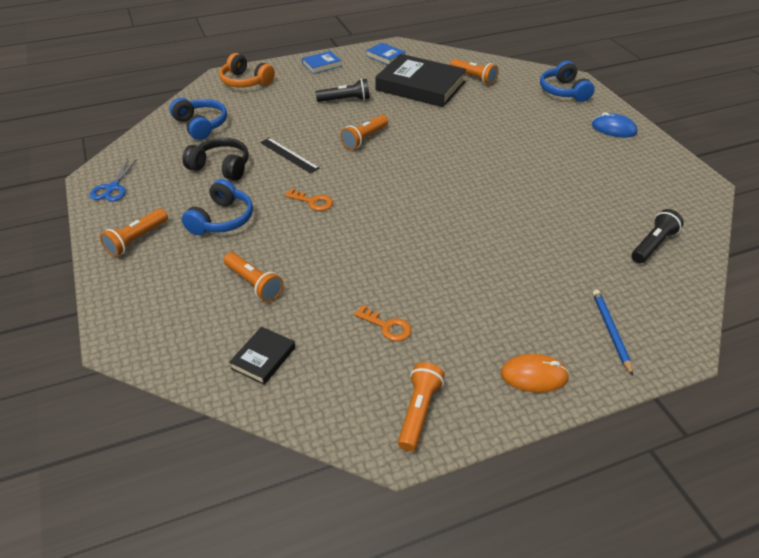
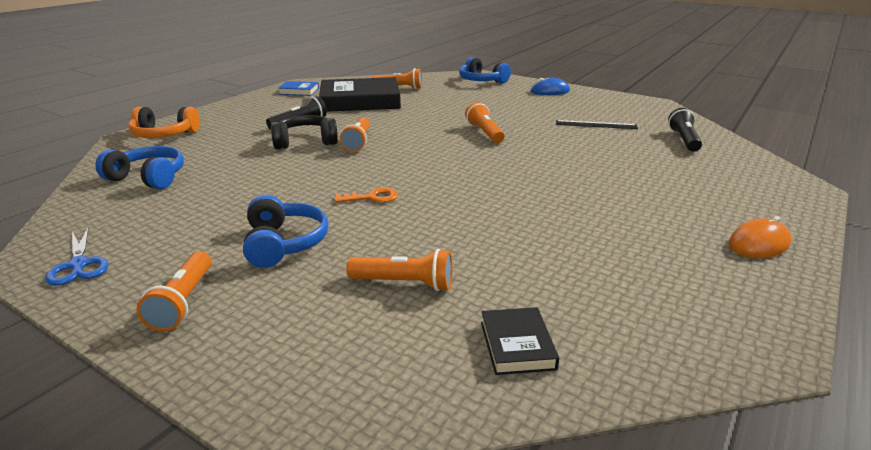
camera: 35 degrees left, 15 degrees down
(221, 167) = (222, 203): black headphones -> black headphones (305, 142)
(289, 155) = (293, 172): black ruler -> black ruler (596, 125)
(321, 65) = (239, 108): blue book -> none
(387, 326) = (593, 261): orange key -> none
(419, 412) = (731, 313): orange flashlight -> orange flashlight (484, 133)
(611, 332) = (751, 195): blue pencil -> none

